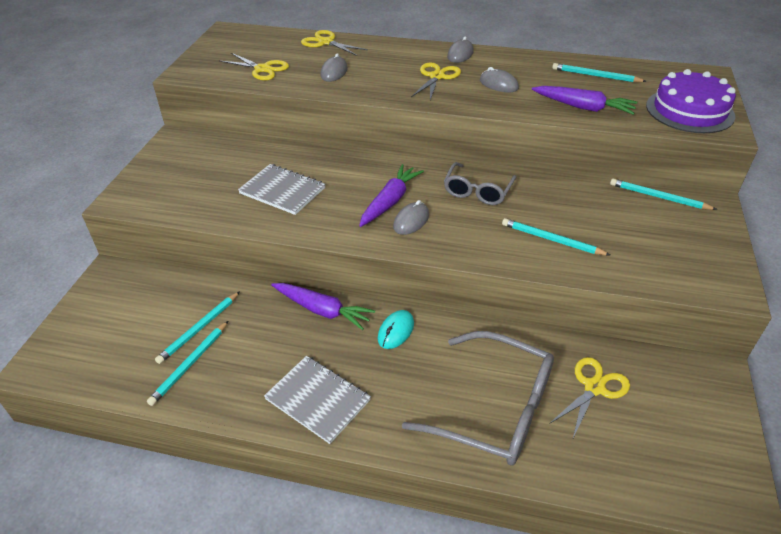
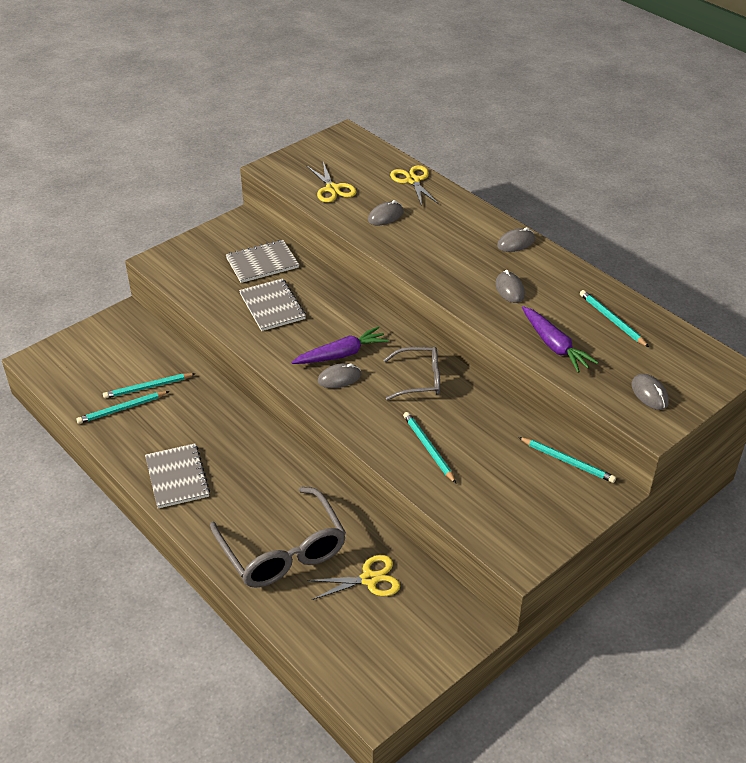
camera: 35 degrees right, 0 degrees up
(234, 161) = (262, 263): none -> grey notebook
(322, 310) = (239, 418): purple carrot -> none
(396, 331) = (273, 461): turquoise mouse -> none
(437, 77) = (465, 258): yellow scissors -> none
(477, 191) = (419, 379): grey glasses -> grey glasses turned 150 degrees counterclockwise
(658, 197) = (567, 461): turquoise pencil -> turquoise pencil turned 150 degrees clockwise
(689, 110) = (649, 394): purple cake -> grey mouse

